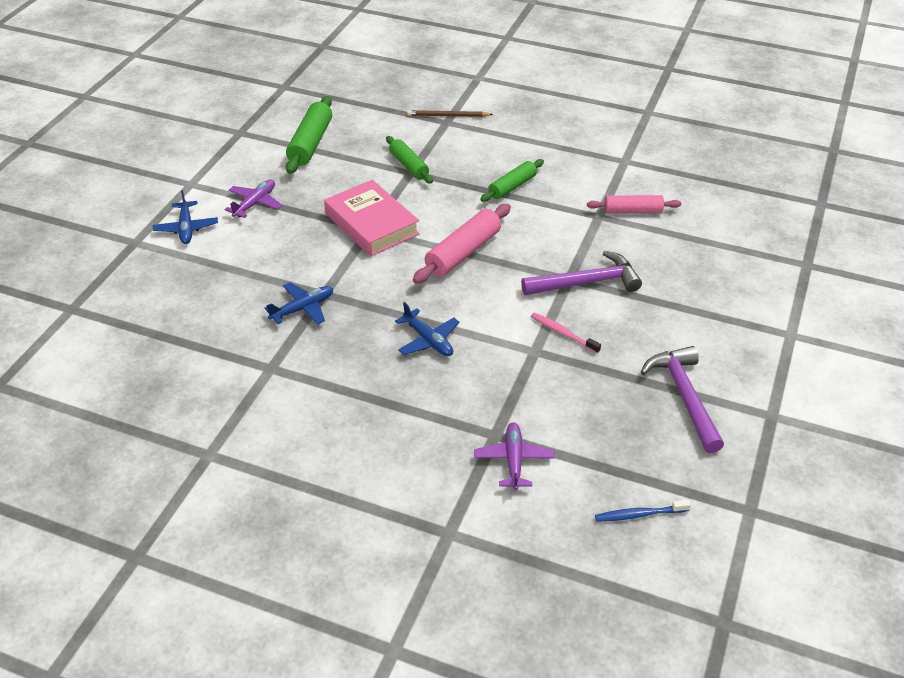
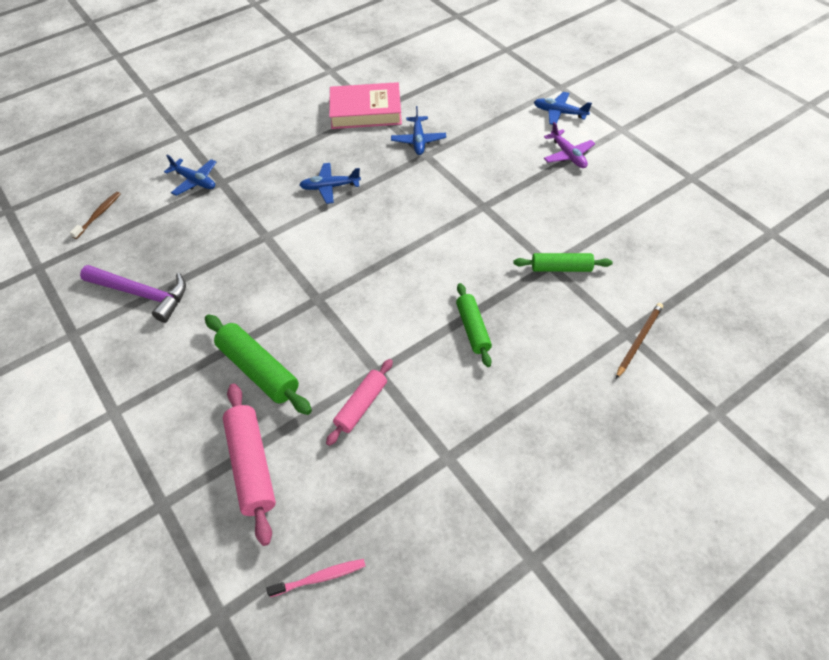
camera: 125 degrees right, 10 degrees up
(310, 143) = (644, 216): green rolling pin -> green rolling pin (258, 370)
(372, 224) = (489, 210): pink book -> pink book (366, 111)
(463, 252) = (406, 248): pink rolling pin -> pink rolling pin (251, 466)
(514, 460) = (195, 181): purple plane -> blue plane
(563, 333) = (265, 261): pink toothbrush -> pink toothbrush (320, 577)
(586, 282) = (302, 307): purple hammer -> none
(639, 514) = (98, 215): blue toothbrush -> brown toothbrush

